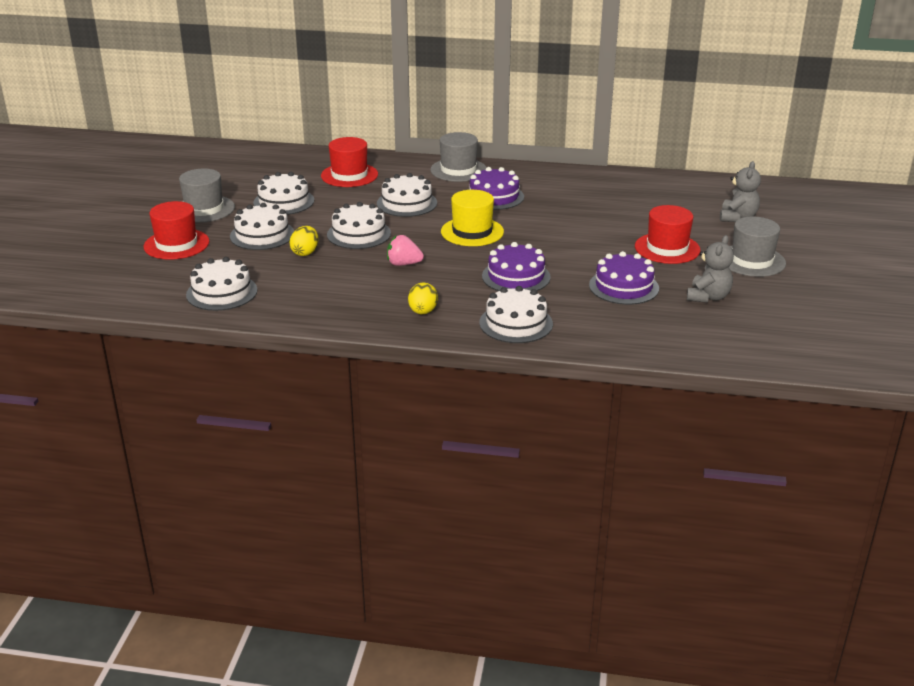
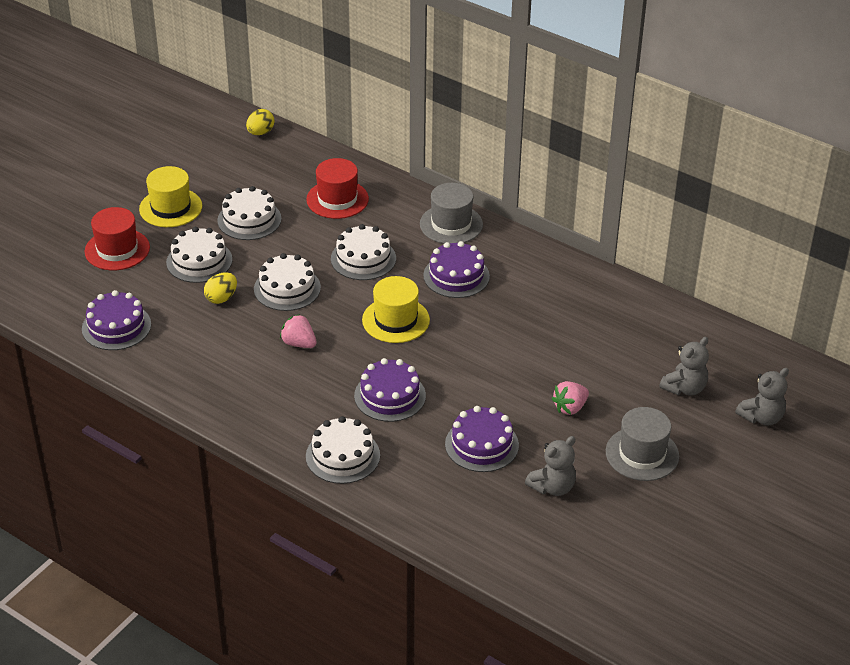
camera: 25 degrees right, 10 degrees up
(204, 209) = (170, 208): grey hat -> yellow hat
(222, 292) = (116, 326): white cake -> purple cake
(423, 312) = (271, 412): yellow egg -> yellow egg (260, 132)
(667, 248) = (570, 407): red hat -> pink strawberry
(810, 220) = (761, 417): none -> grey teddy bear

